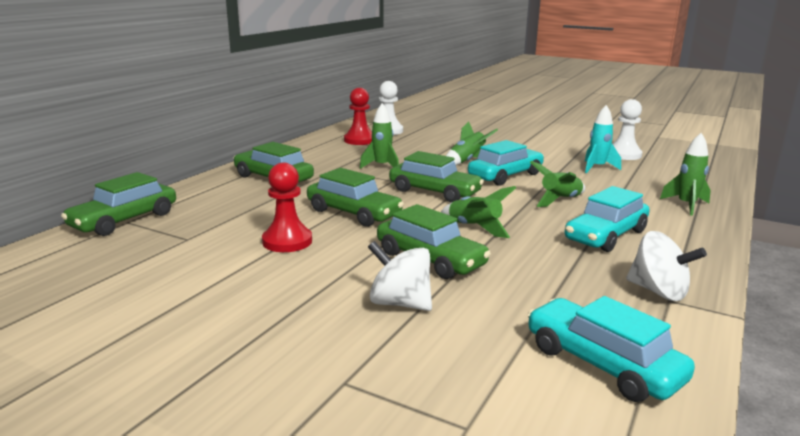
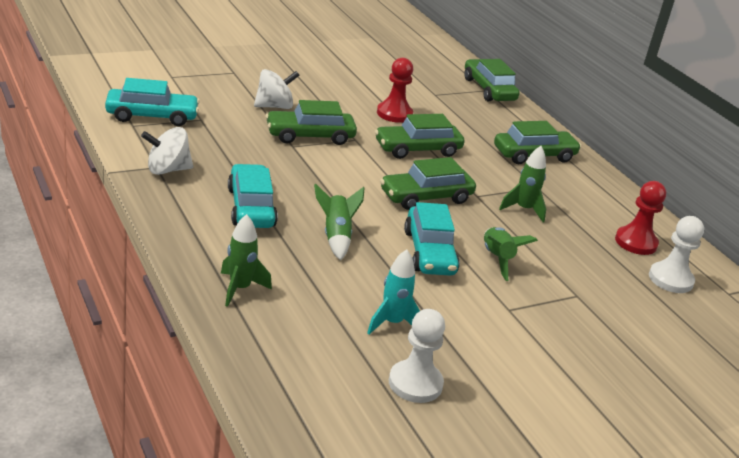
camera: 120 degrees right, 10 degrees up
(474, 228) = (334, 172): green rocket -> none

